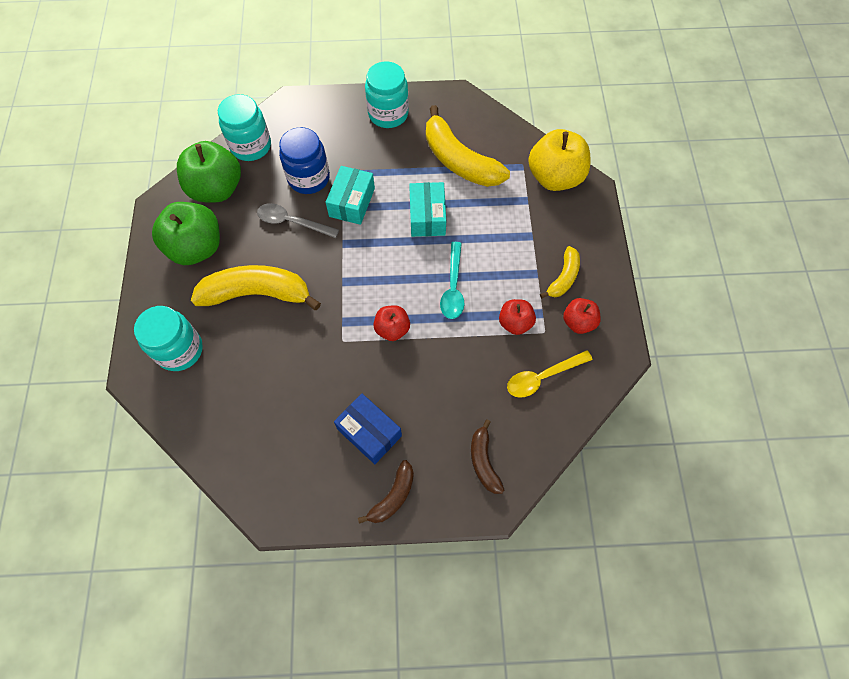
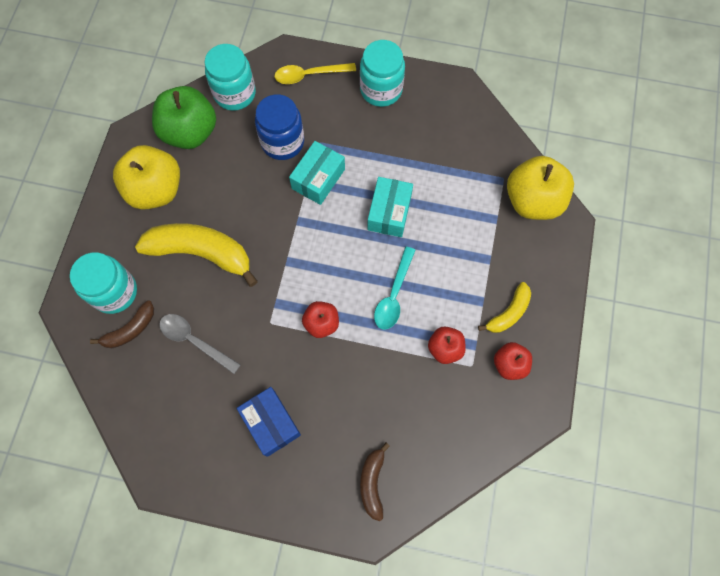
camera: 15 degrees right, 5 degrees up
(196, 248) = (155, 190): green apple -> yellow apple
(292, 222) = (254, 186): grey spoon -> grey spoon (194, 341)
(393, 496) = (275, 493): brown banana -> brown banana (130, 330)
(459, 160) = (439, 159): yellow banana -> none
(542, 377) = (456, 412): yellow spoon -> yellow spoon (309, 75)

